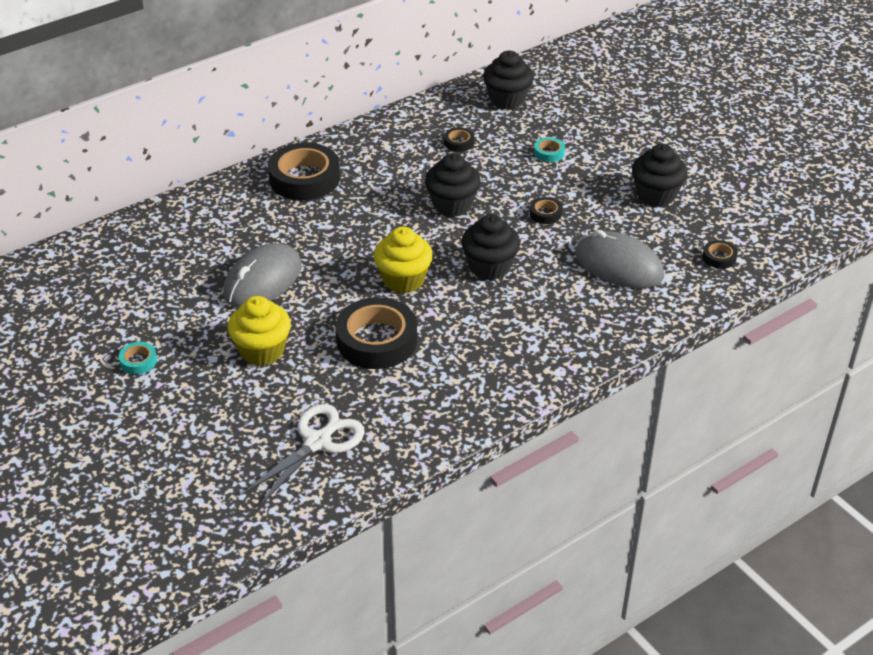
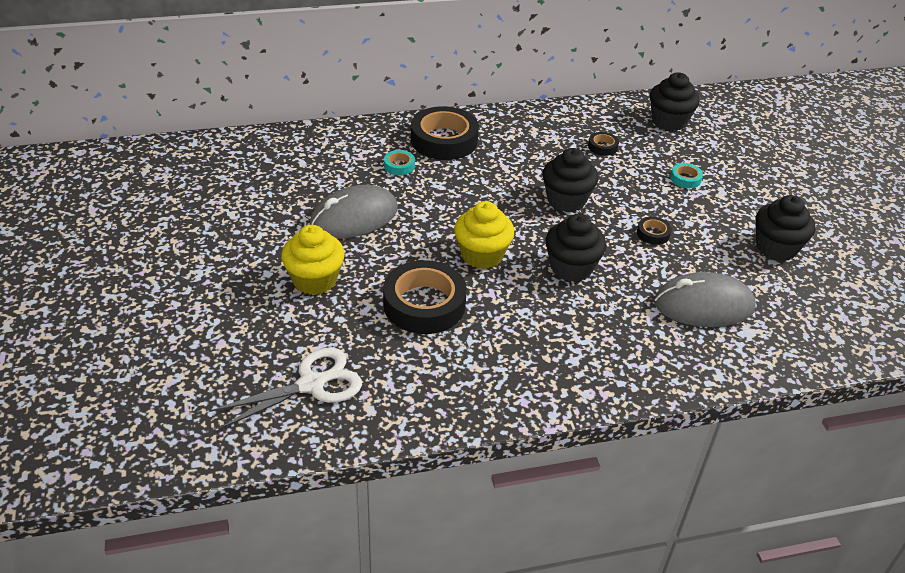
camera: 20 degrees right, 0 degrees up
(138, 361) = (203, 255): turquoise tape -> turquoise tape (399, 166)
(618, 265) = (703, 305): grey mouse -> grey mouse turned 60 degrees counterclockwise
(719, 257) = (816, 329): black tape -> none

